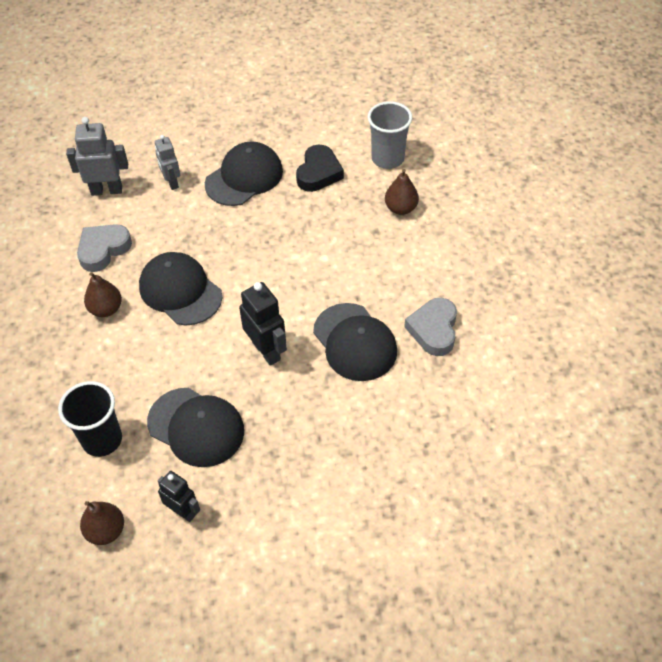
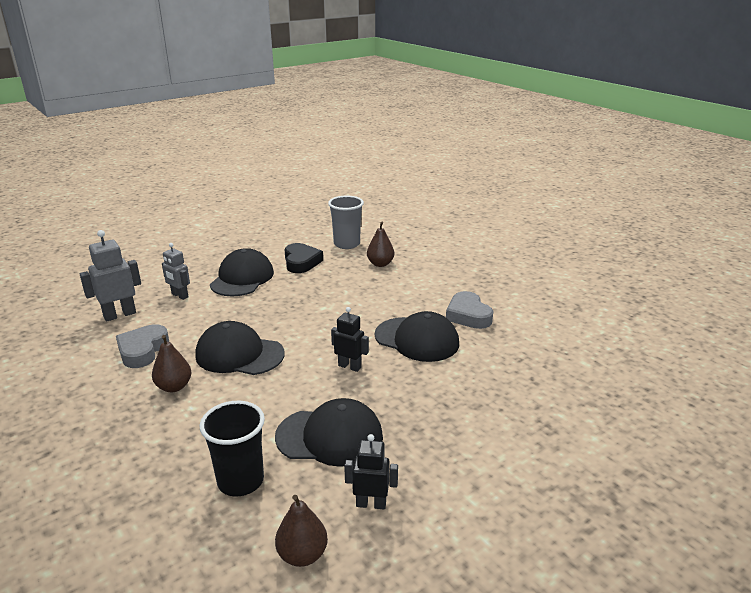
camera: 30 degrees left, 25 degrees down
(266, 351) = (349, 366): black robot -> black robot, size x0.66

